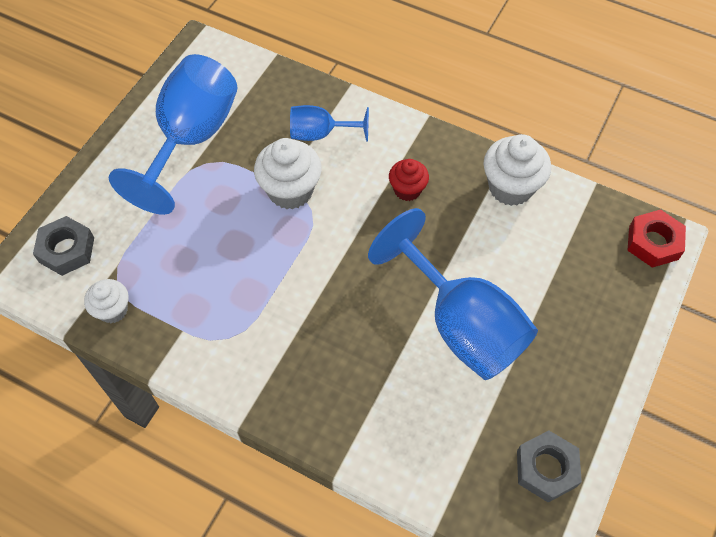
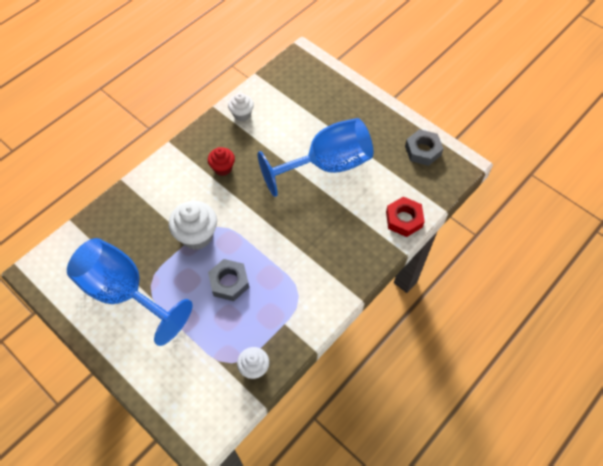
camera: 75 degrees left, 0 degrees up
(67, 250) = (191, 396): grey nut -> grey nut (229, 282)
(320, 134) = (156, 207): blue goblet -> none
(510, 187) = (242, 114): white cupcake -> white cupcake, size x0.61
(653, 242) = (303, 61): red nut -> red nut (404, 219)

